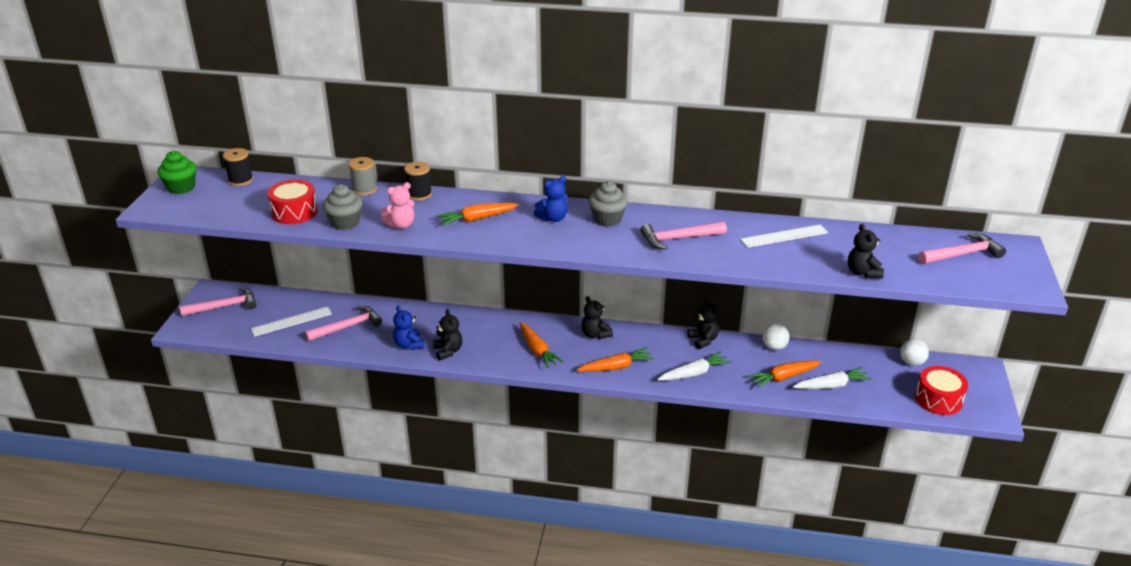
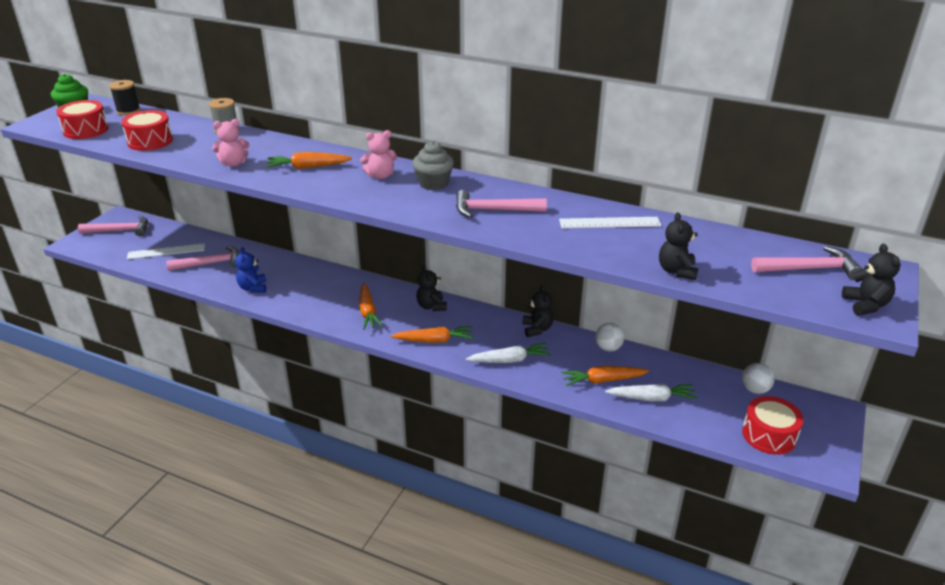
camera: 15 degrees right, 0 degrees up
(214, 208) = (86, 130): none -> red drum
(345, 223) = (186, 155): grey cupcake -> none
(419, 194) = (272, 140): black spool -> none
(448, 351) = (284, 299): black teddy bear -> black teddy bear (865, 305)
(553, 218) = (380, 176): blue teddy bear -> pink teddy bear

